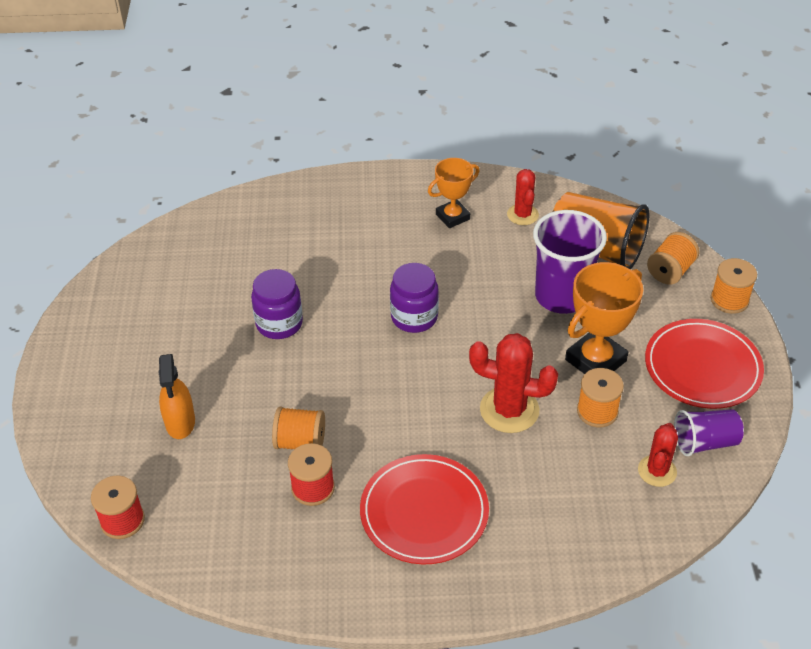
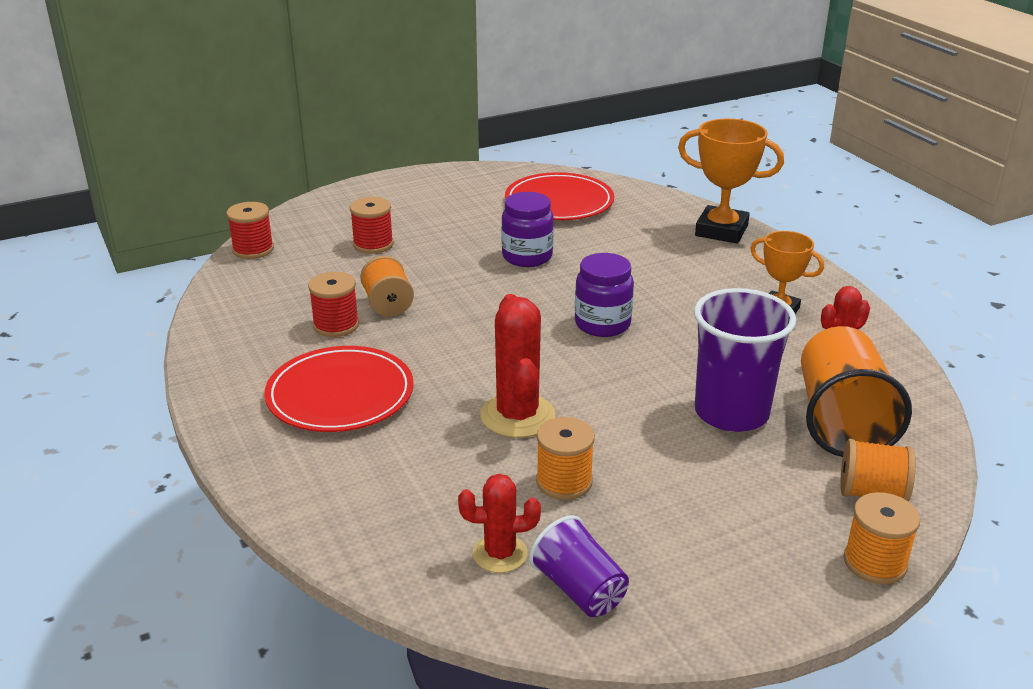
camera: 65 degrees right, 15 degrees down
(180, 422) = (373, 244): orange spray bottle -> red spool
(595, 360) = (647, 462): orange trophy -> orange trophy (721, 230)
(702, 367) = (717, 560): red plate -> red plate (559, 202)

